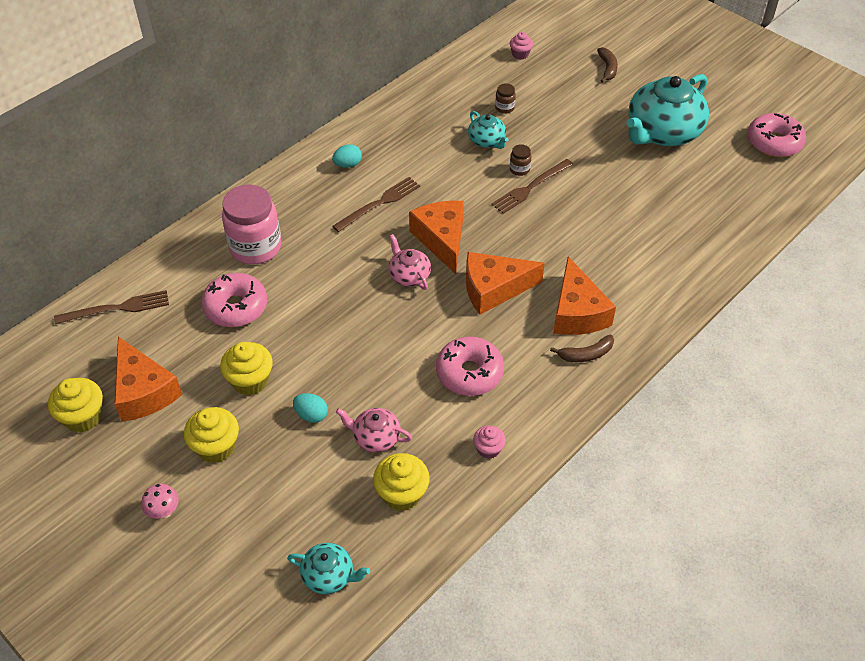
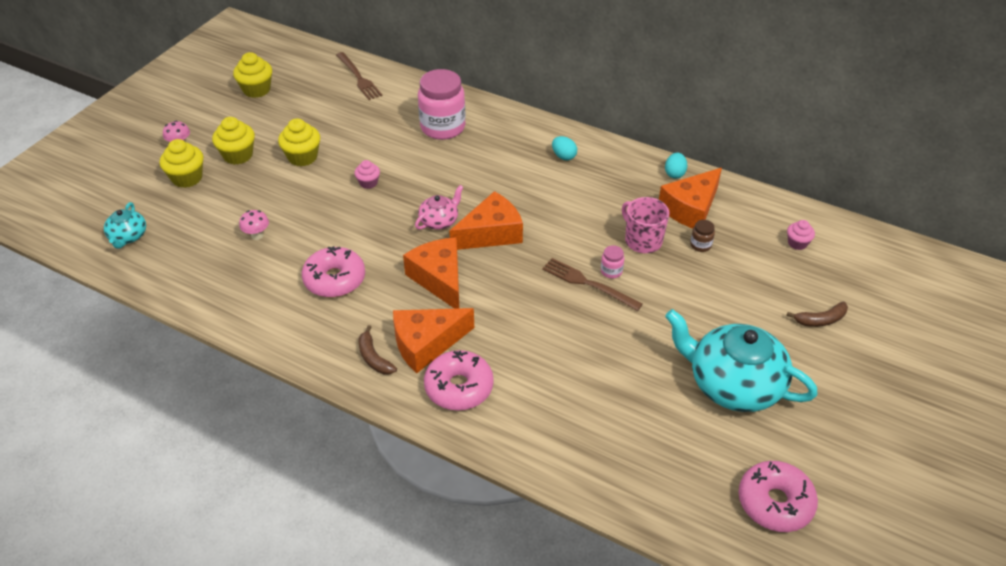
camera: 75 degrees right, 5 degrees down
(144, 391) = (283, 110): orange cheese -> orange cheese (690, 208)
(236, 307) = (375, 132): pink donut -> pink donut (459, 387)
(311, 415) = (274, 196): turquoise egg -> turquoise egg (674, 174)
(375, 437) = (257, 235): pink teapot -> pink mushroom
(379, 204) = (521, 185): brown fork -> none
(402, 494) = (203, 261): yellow cupcake -> yellow cupcake (187, 178)
(487, 141) = (642, 240): turquoise teapot -> pink mug
(488, 449) = (253, 306): pink cupcake -> pink cupcake (368, 183)
(519, 169) = (611, 271): brown jar -> pink jar

